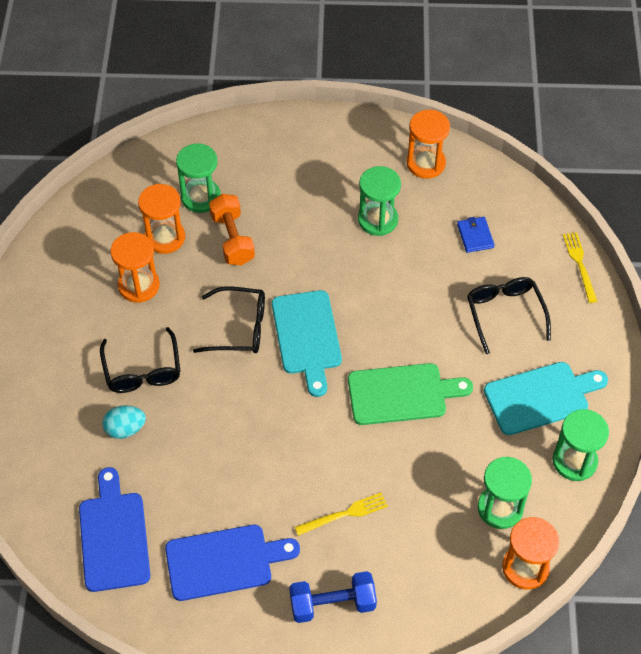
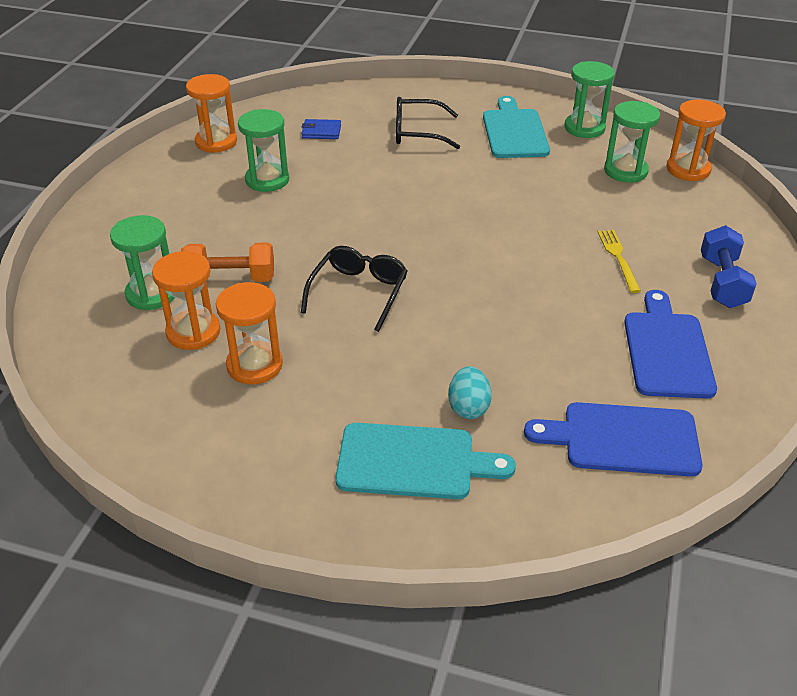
camera: 75 degrees left, 15 degrees down
(142, 370) = (385, 380): black glasses -> none
(307, 337) = (392, 247): turquoise cutting board -> turquoise cutting board (413, 462)
(402, 394) = (486, 201): green cutting board -> none
(580, 264) = (382, 89): yellow fork -> none

